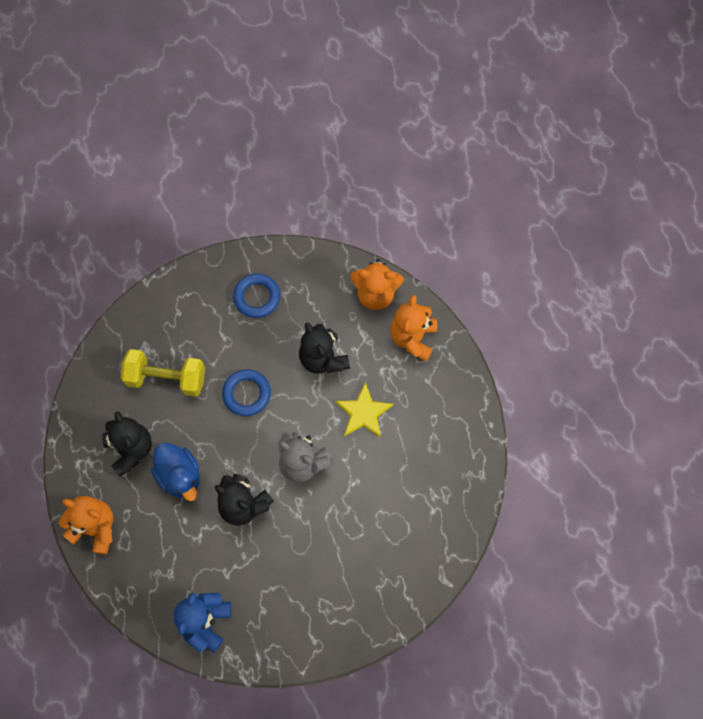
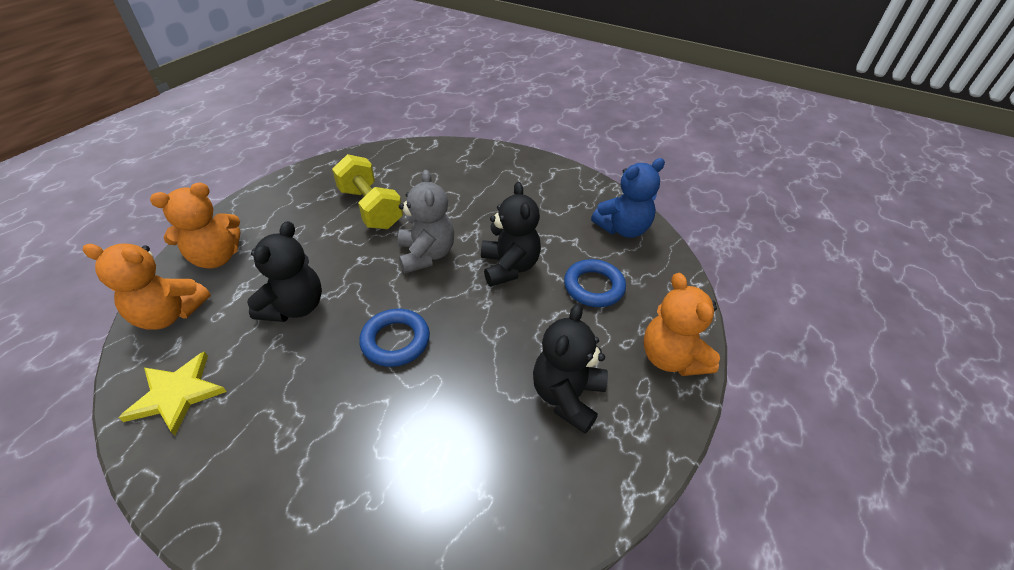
camera: 135 degrees left, 25 degrees down
(166, 378) = (449, 434): yellow dumbbell -> yellow dumbbell (370, 208)
(180, 476) = (540, 330): blue duck -> none
(257, 297) = (247, 425): blue ring -> blue ring (593, 287)
(363, 412) = (335, 246): yellow star -> yellow star (176, 394)
(375, 294) = (169, 314): orange teddy bear -> orange teddy bear turned 135 degrees clockwise

